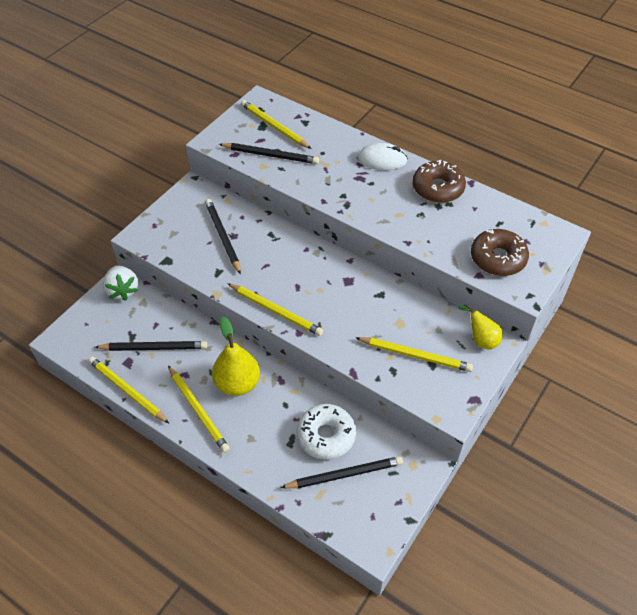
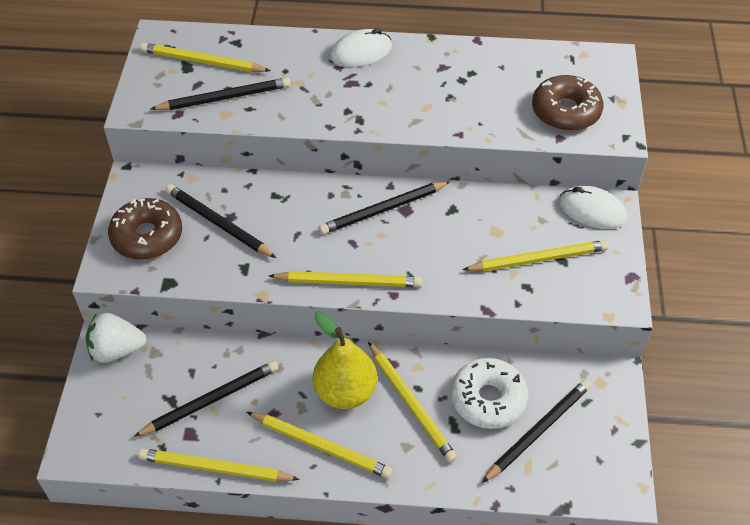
camera: 30 degrees left, 0 degrees up
(123, 290) = (117, 350): white strawberry -> white strawberry turned 135 degrees clockwise
(273, 413) = (411, 404): none -> yellow pencil
(333, 274) = (383, 210): none -> black pencil
(438, 188) = (447, 60): brown donut -> brown donut (147, 236)
(481, 339) = (592, 210): yellow pear -> white mouse

